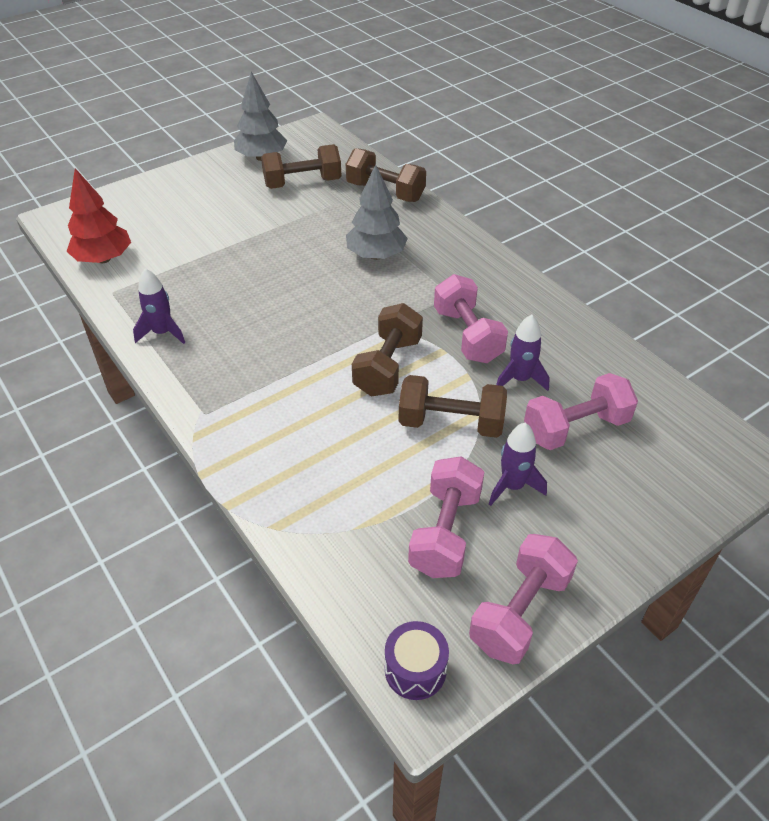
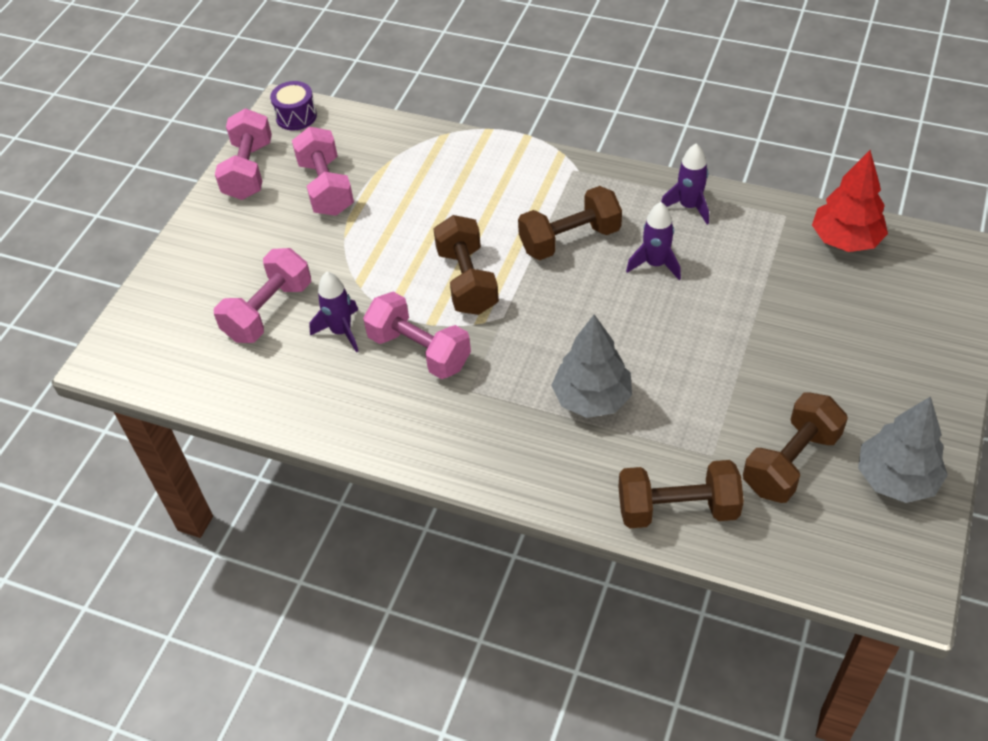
camera: 150 degrees right, 5 degrees up
(451, 423) = (375, 262): brown dumbbell -> brown dumbbell (570, 240)
(512, 486) = (296, 240): purple rocket -> purple rocket (655, 264)

